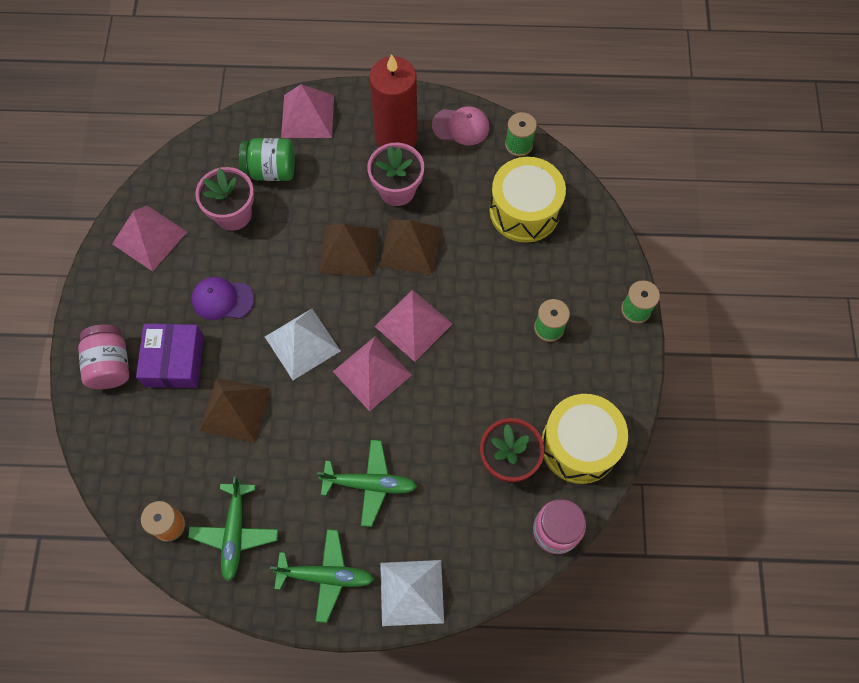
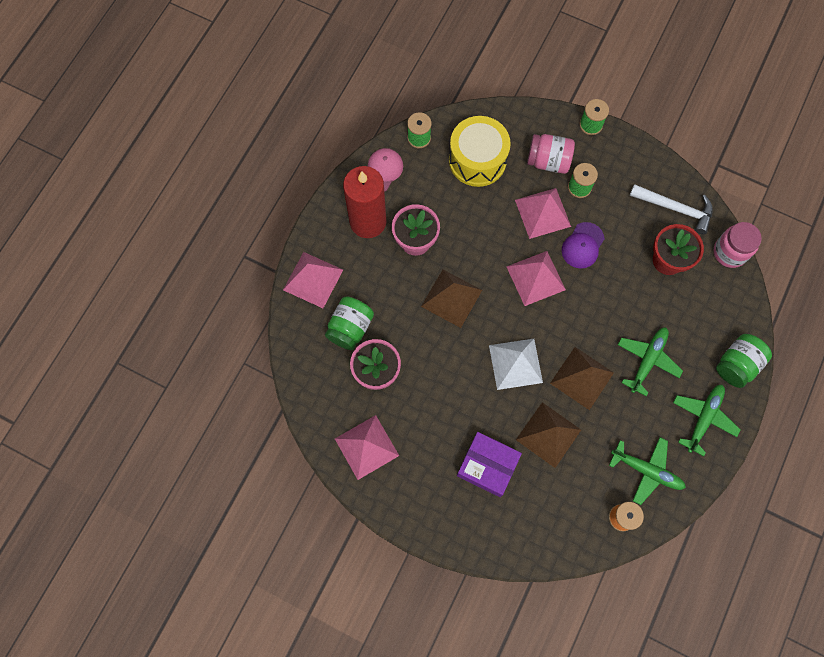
camera: 65 degrees left, 5 degrees up
(110, 365) = (469, 517): pink jar -> pink jar (548, 161)
(222, 299) = (450, 409): purple cap -> purple cap (582, 245)
(372, 373) = (561, 323): pink pyramid -> pink pyramid (542, 213)
(410, 246) = (469, 252): brown pyramid -> brown pyramid (582, 378)
(412, 592) = (737, 365): white pyramid -> green jar
(579, 445) = (675, 209): yellow drum -> white hammer

